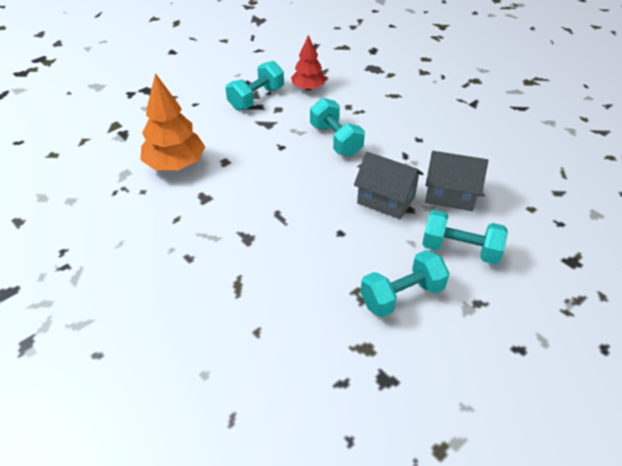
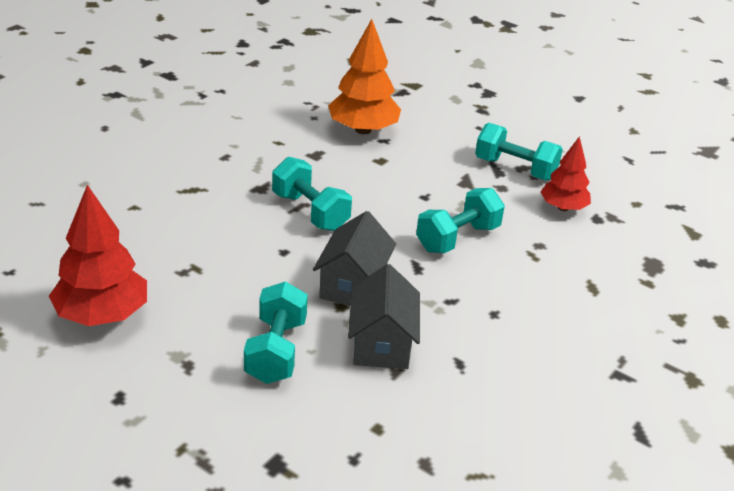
camera: 75 degrees right, 10 degrees down
(402, 296) = (192, 301): turquoise dumbbell -> turquoise dumbbell (310, 212)
(419, 360) = (102, 315): none -> red tree

